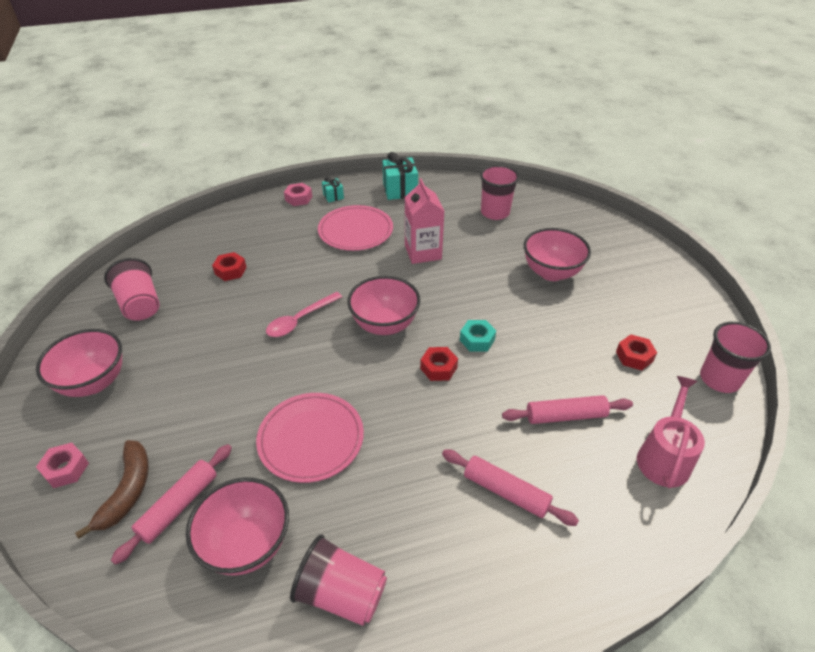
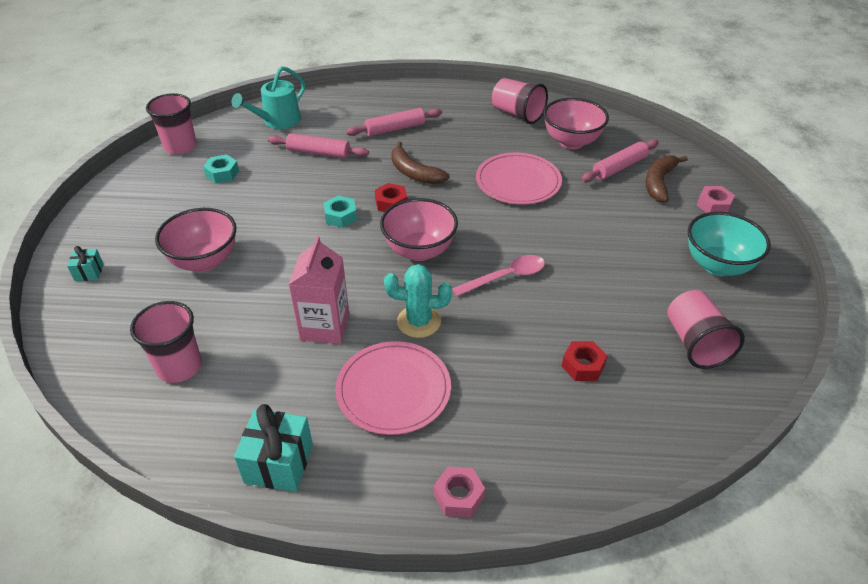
camera: 160 degrees left, 0 degrees up
(94, 382) = (717, 265): pink bowl -> turquoise bowl
(333, 196) = (397, 482): turquoise gift -> turquoise gift (89, 272)
(358, 270) = (419, 322): none -> turquoise cactus
(437, 417) = (414, 173): none -> brown banana
(506, 491) = (395, 129): pink rolling pin -> pink rolling pin turned 75 degrees counterclockwise
(634, 356) = (222, 174): red nut -> turquoise nut
(664, 457) = (278, 121): pink watering can -> turquoise watering can

